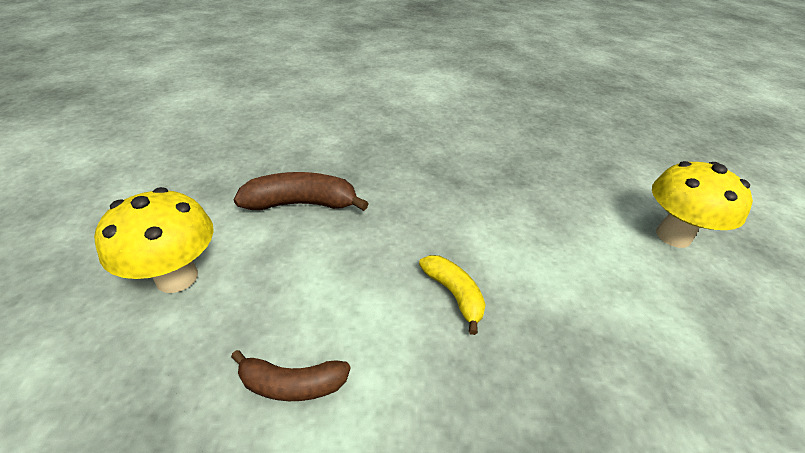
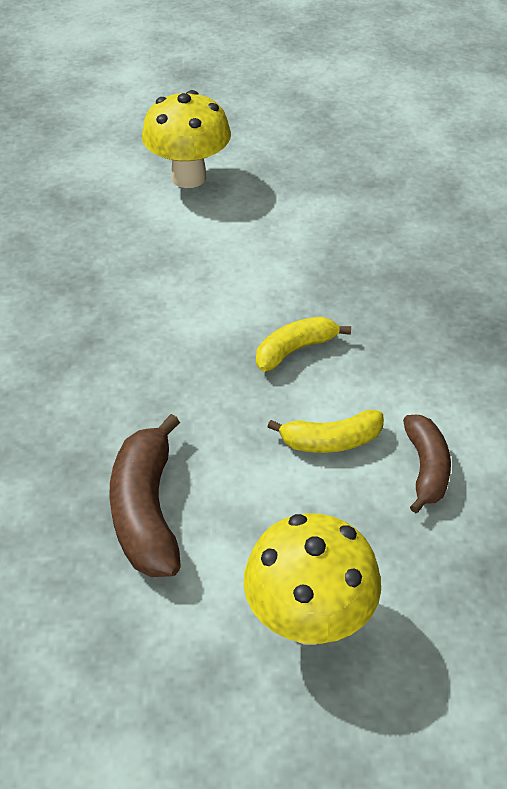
camera: 90 degrees left, 5 degrees up
(342, 309) = (330, 441): none -> yellow banana

